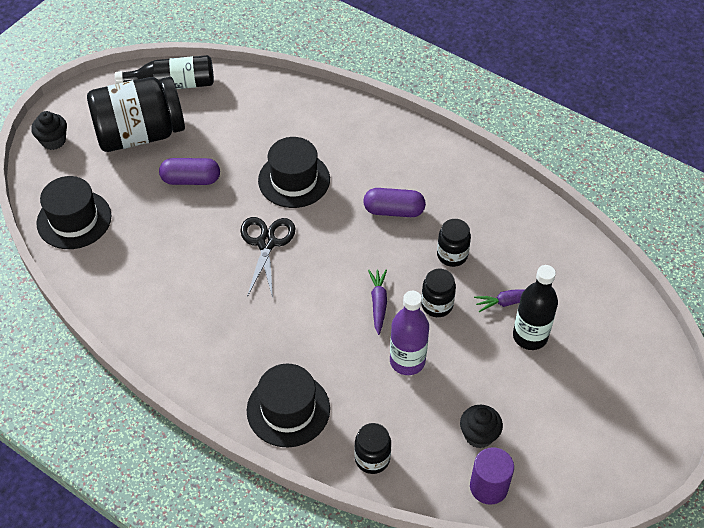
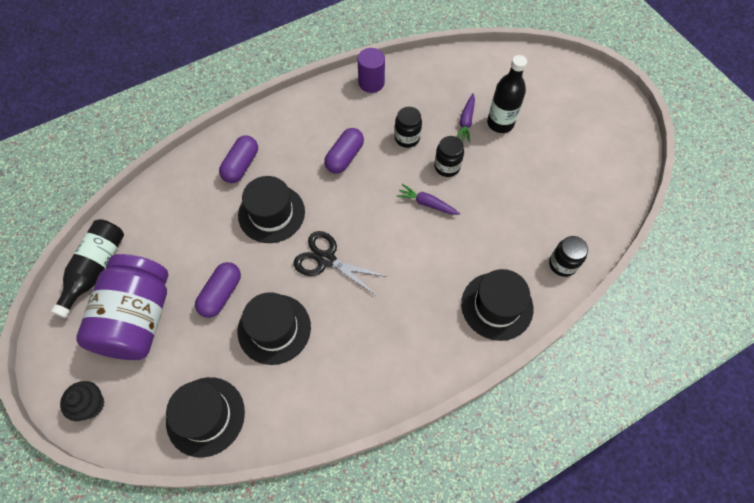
camera: 65 degrees left, 10 degrees up
(140, 134) = (138, 319): black jar -> purple jar
(175, 233) = (274, 329): none -> black hat
(334, 134) = (241, 165): none -> purple capsule
(407, 361) = (488, 206): purple bottle -> none
(479, 435) = (568, 189): black cupcake -> none
(488, 487) = (611, 201): purple cylinder -> purple cylinder (371, 83)

